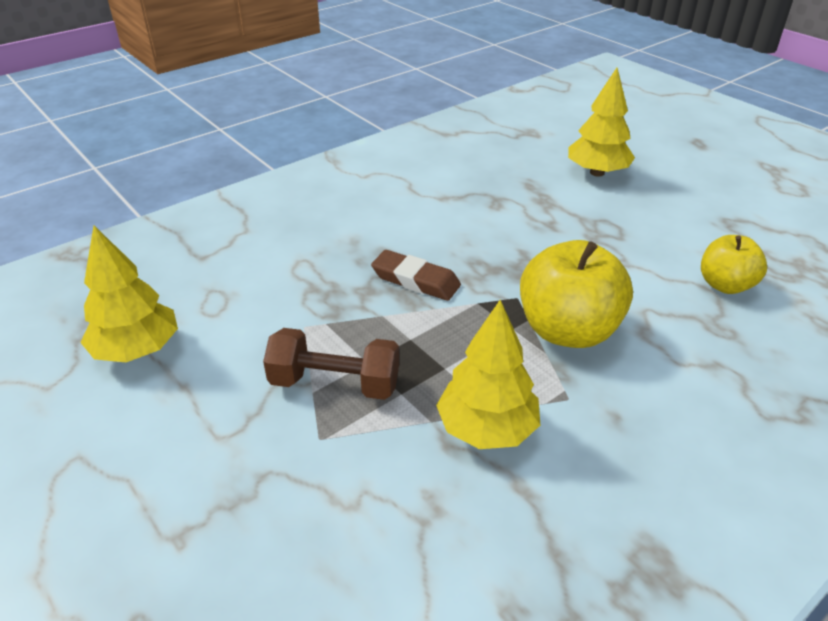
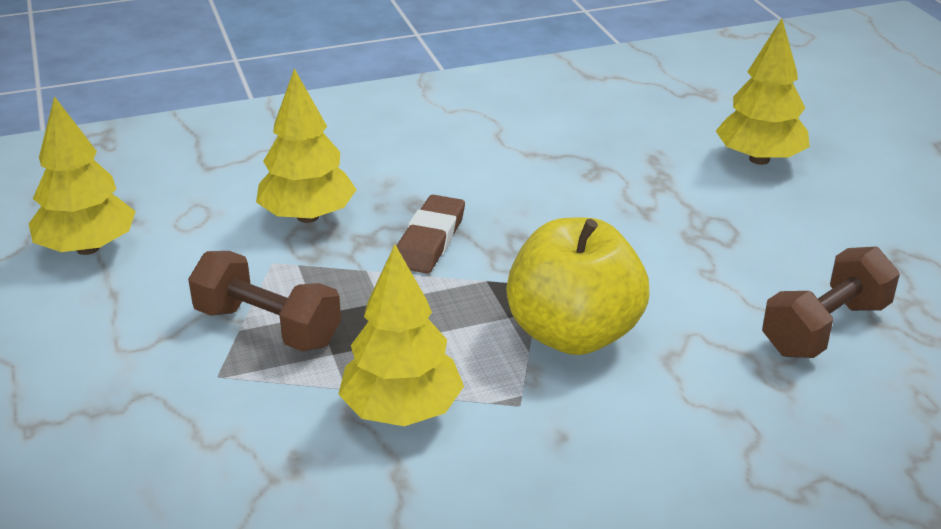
camera: 20 degrees right, 5 degrees down
(309, 281) = (308, 216): none -> yellow tree
(415, 280) = (430, 240): brown eraser -> brown eraser turned 60 degrees clockwise
(725, 285) = (825, 328): yellow apple -> brown dumbbell

